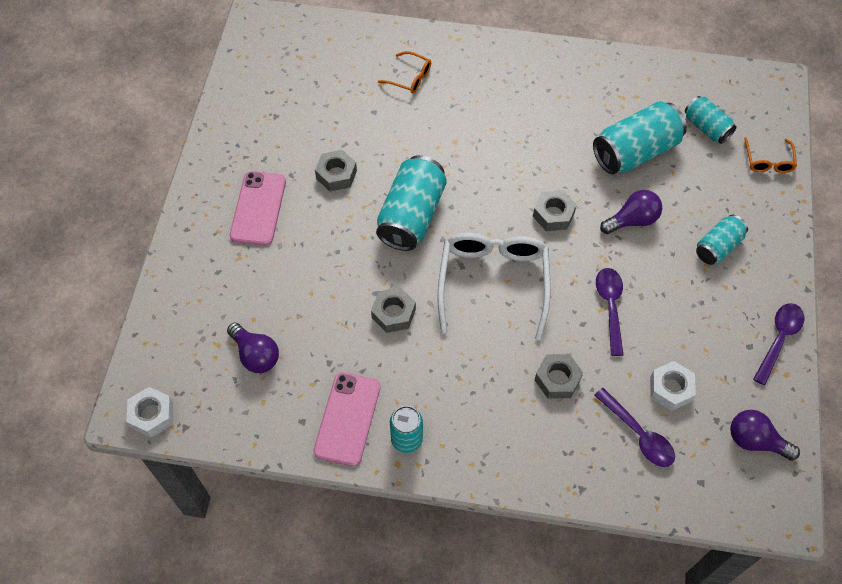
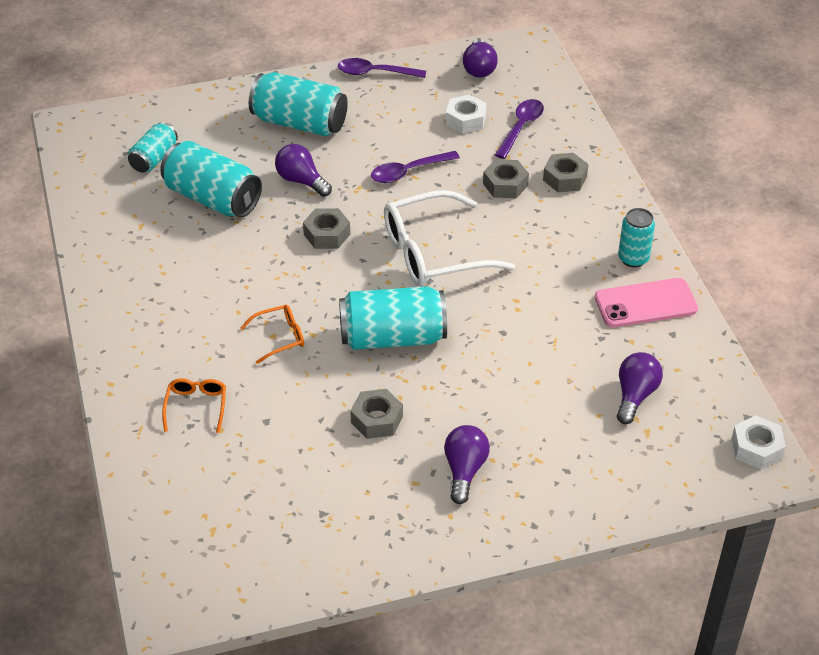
camera: 115 degrees left, 15 degrees down
(258, 208) = (464, 470): pink phone -> purple light bulb
(393, 313) = (516, 311): grey nut -> grey nut (565, 178)
(718, 247) = (299, 123): turquoise can -> turquoise can, size x1.73
(768, 161) = (178, 112): orange glasses -> orange glasses (280, 337)

